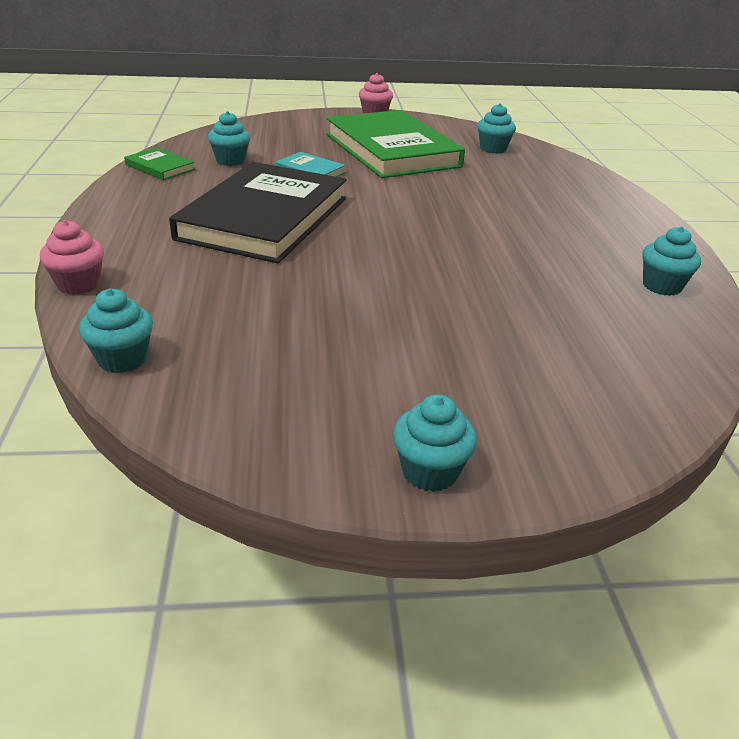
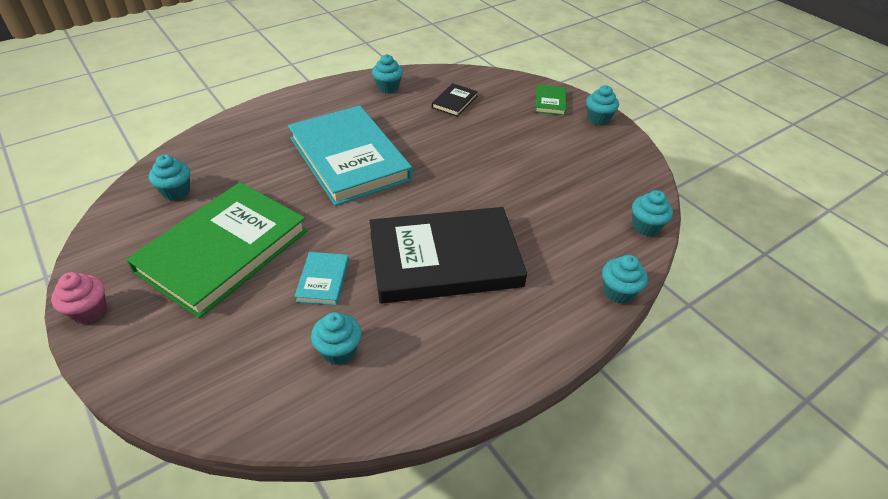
camera: 120 degrees left, 10 degrees up
(79, 284) = (618, 292): pink cupcake -> turquoise cupcake
(160, 167) = (400, 396): green book -> green book (550, 102)
(486, 219) = (349, 158): none -> turquoise book
(589, 327) = (454, 102): none -> black book

